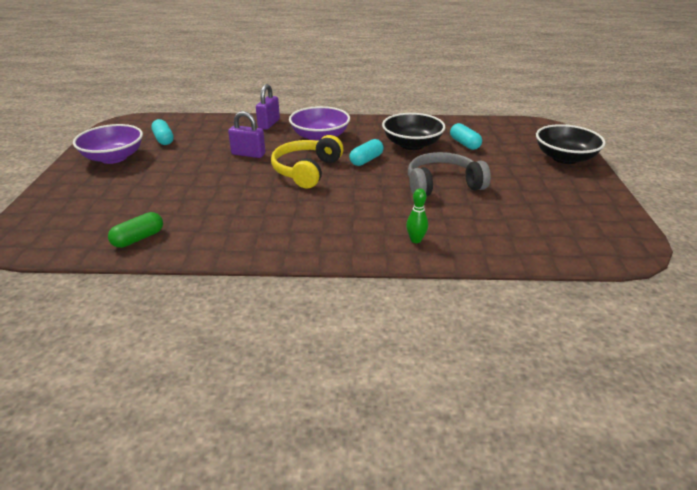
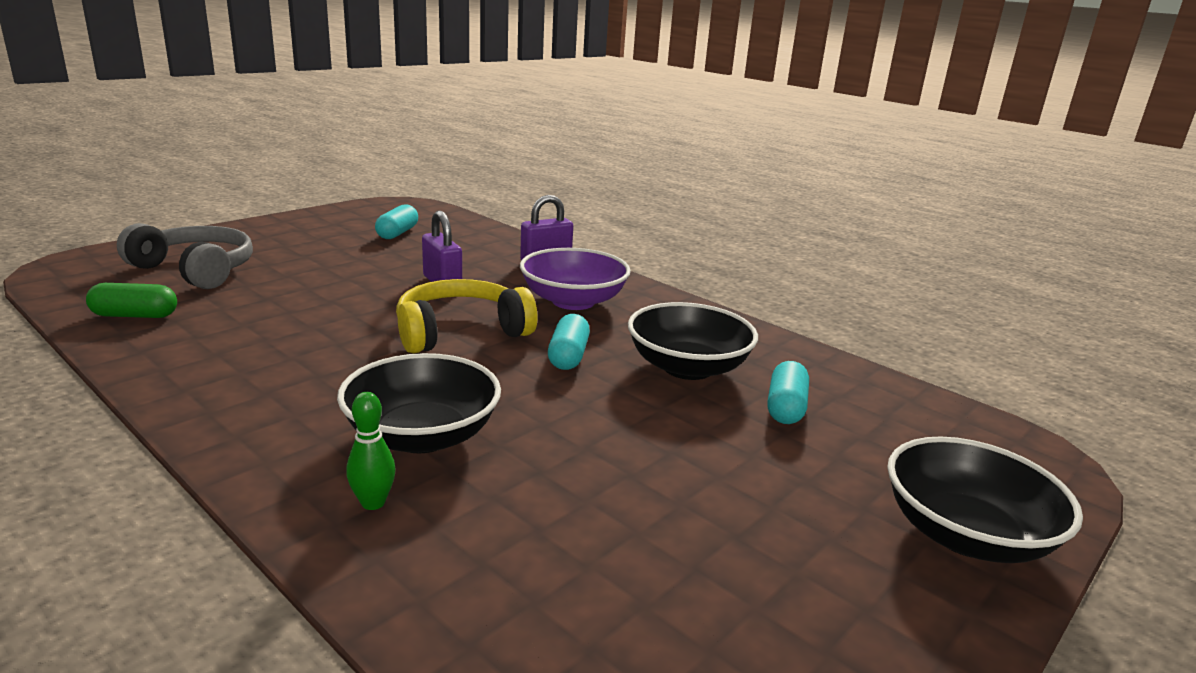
camera: 40 degrees right, 10 degrees down
(113, 158) = (312, 231): purple bowl -> none
(366, 160) = (568, 356): turquoise capsule -> turquoise capsule turned 75 degrees counterclockwise
(382, 213) = (422, 436): none -> black bowl
(442, 185) = (603, 448): grey headphones -> grey headphones (195, 270)

